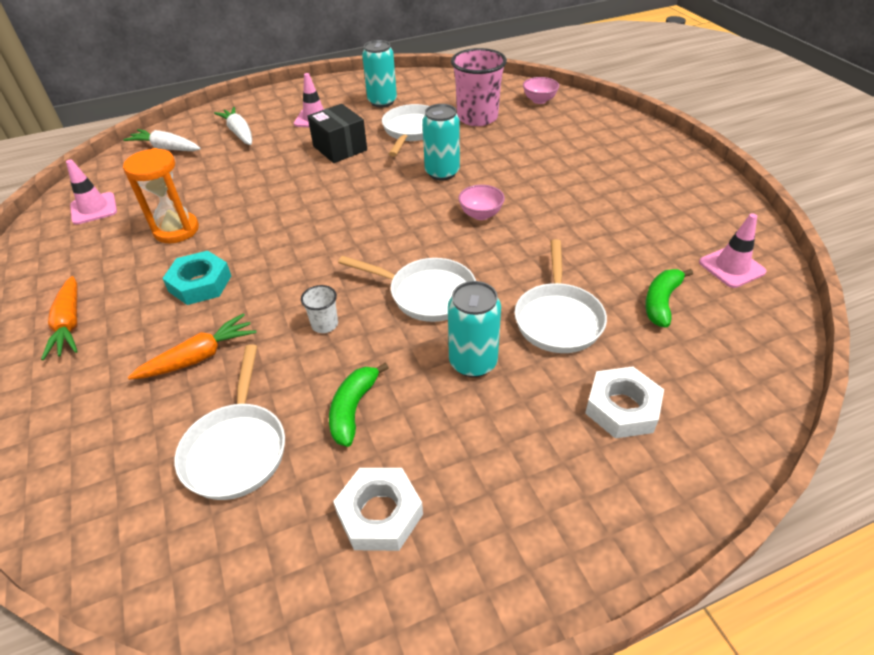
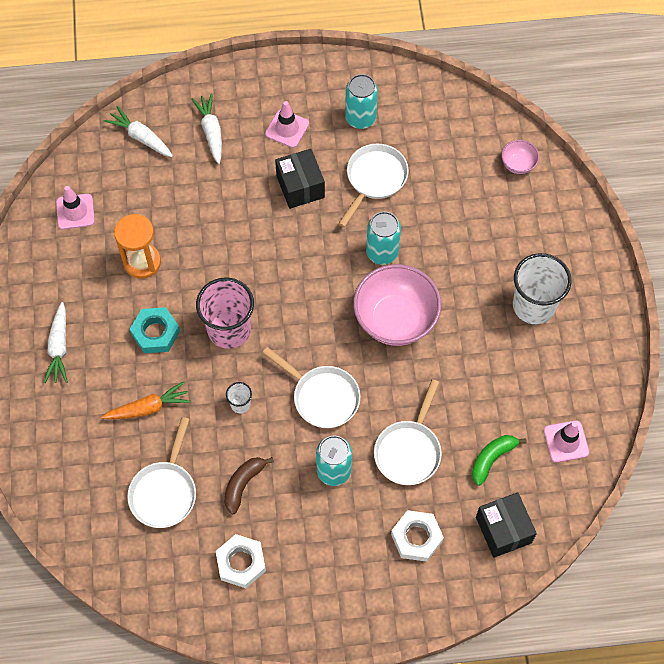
camera: 15 degrees right, 20 degrees up
(69, 324) = (59, 347): orange carrot -> white carrot
(353, 409) = (243, 484): green banana -> brown banana
(477, 118) = (445, 176): pink cup -> pink cup (229, 329)
(480, 214) = (395, 319): pink bowl -> pink bowl, size x2.19
(616, 176) = (534, 305): none -> white cup
(727, 368) = (503, 530): none -> black box

